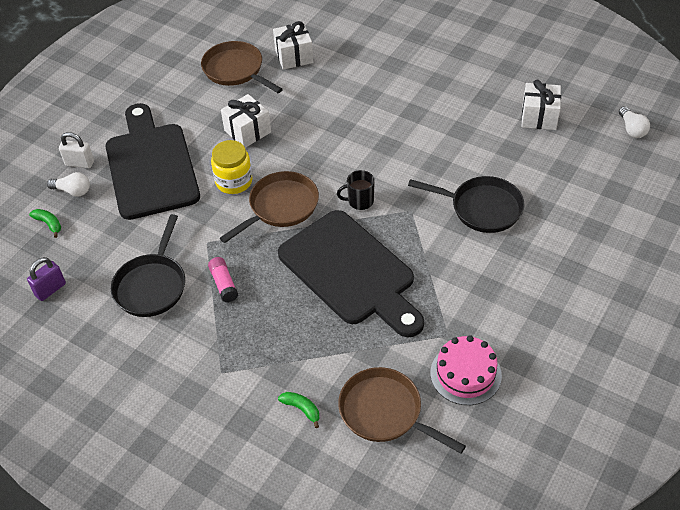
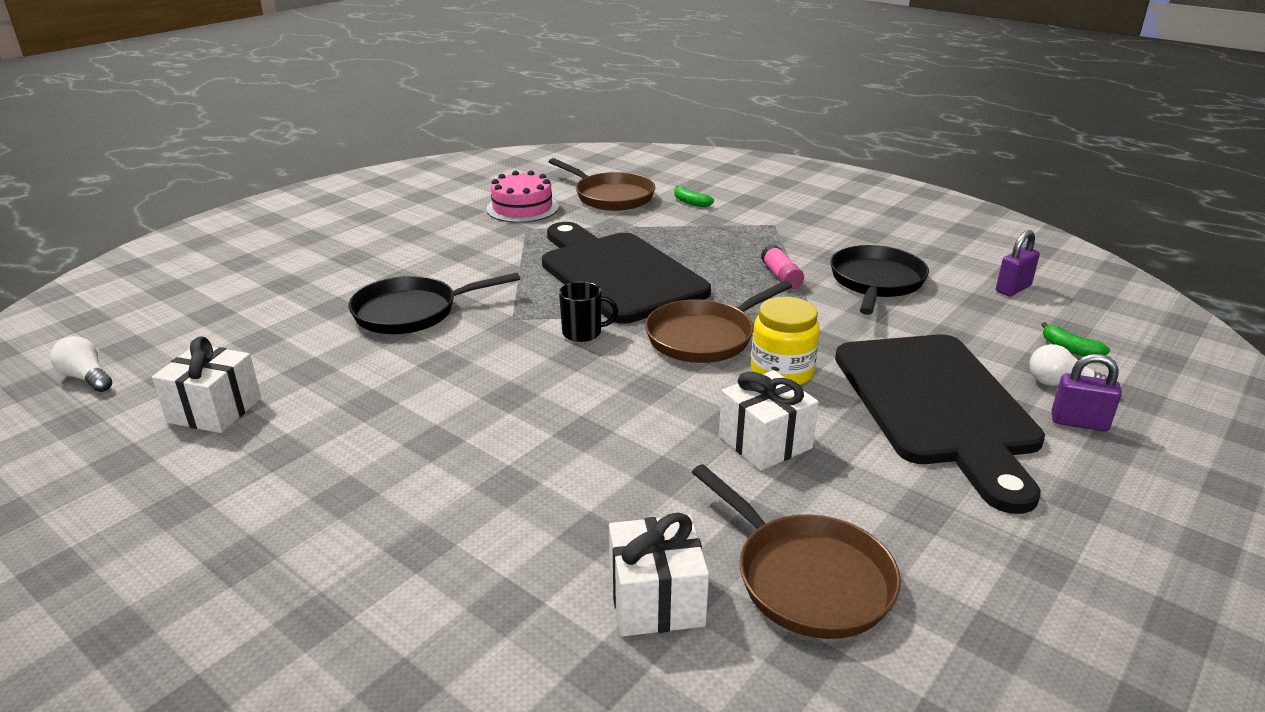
camera: 175 degrees left, 20 degrees down
(79, 163) = (1079, 422): white padlock -> purple padlock
(481, 208) = (412, 312): black pan -> black pan turned 45 degrees counterclockwise
(632, 129) = (87, 378): white light bulb -> white light bulb turned 45 degrees counterclockwise

